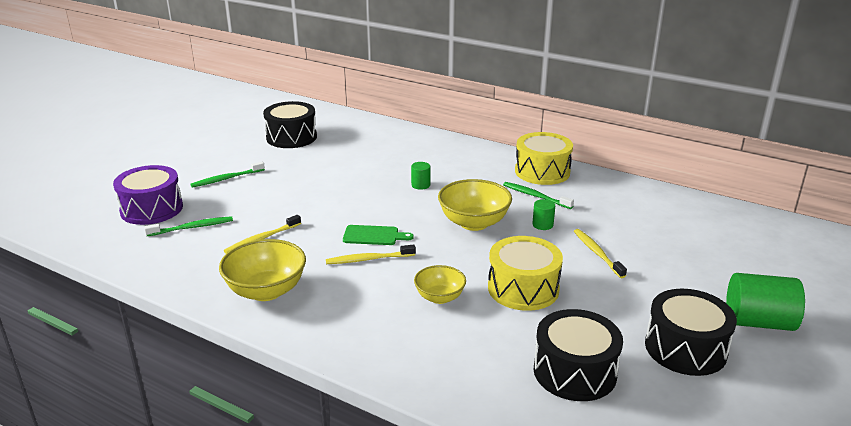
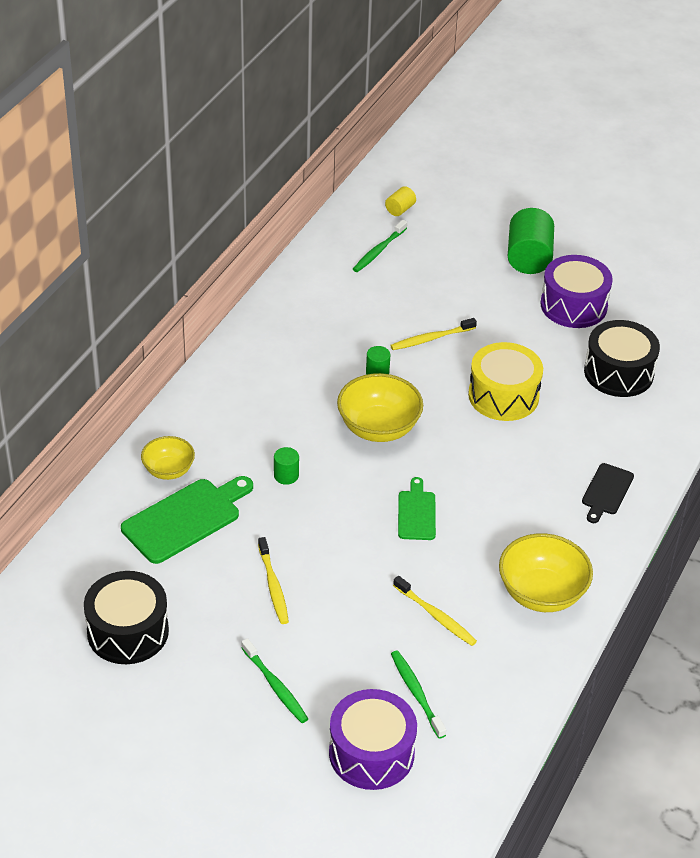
camera: 95 degrees left, 15 degrees up
(368, 259) = (467, 514): yellow toothbrush -> yellow toothbrush (273, 586)
(383, 152) = (185, 518): none -> green cutting board
(386, 342) = (606, 491): none -> black cutting board
(439, 297) = (528, 455): yellow bowl -> yellow bowl (168, 470)
(535, 196) = (310, 374): green toothbrush -> green toothbrush (378, 251)
(542, 172) = (245, 364): yellow drum -> none
(685, 348) = (573, 305): black drum -> purple drum
(792, 245) = (400, 209): none -> yellow cylinder

